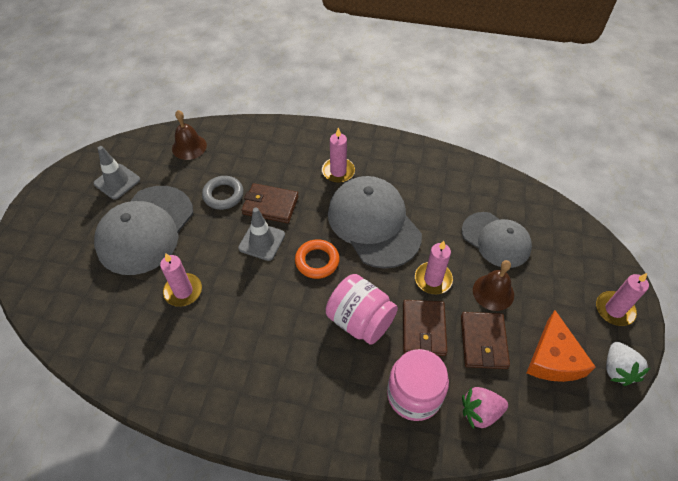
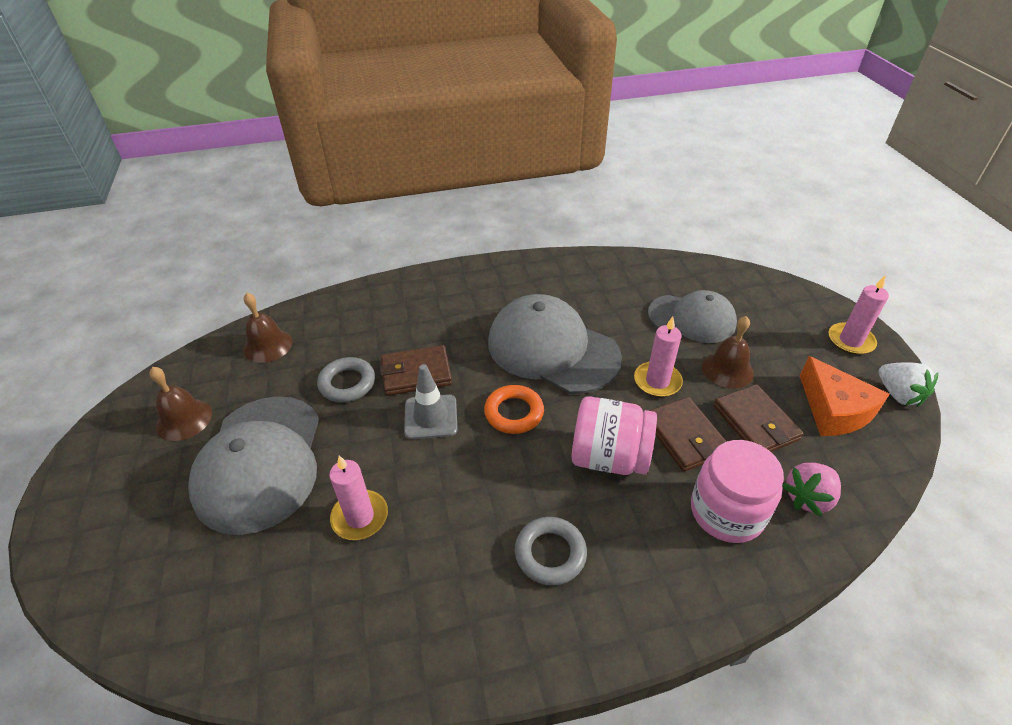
camera: 25 degrees left, 10 degrees down
(117, 181) = (184, 419): grey traffic cone -> brown bell
(281, 367) = (550, 553): none -> grey ring
(338, 171) = (475, 311): pink candle -> none

